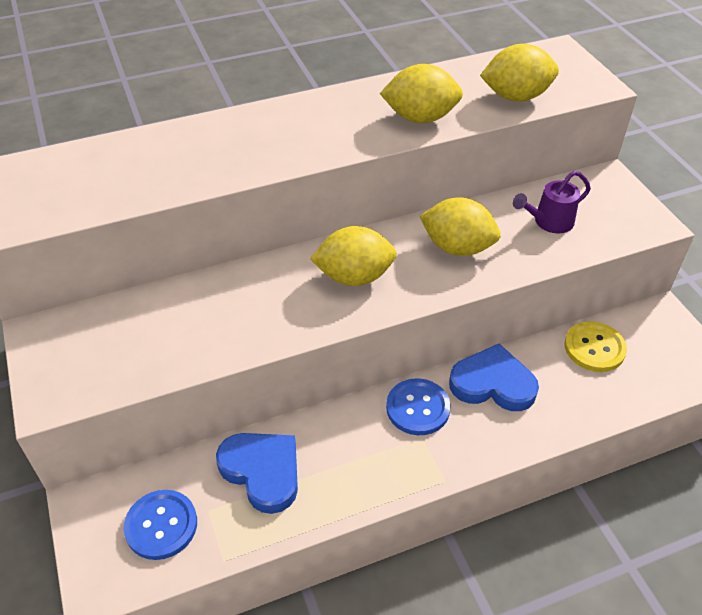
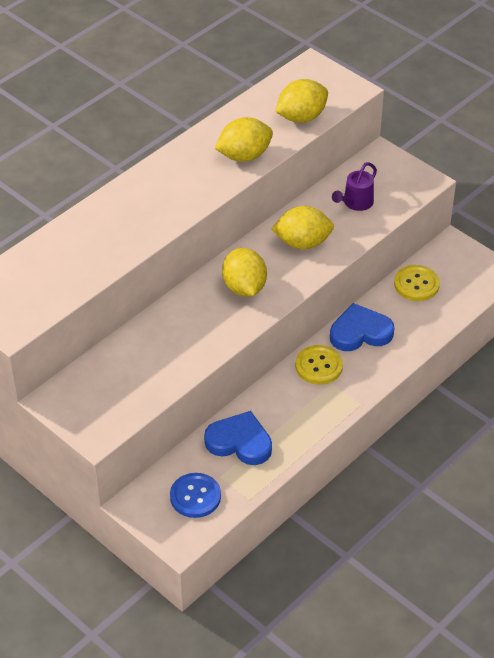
camera: 25 degrees left, 0 degrees up
(354, 277) = (244, 287): yellow lemon -> yellow lemon turned 75 degrees counterclockwise
(418, 408) = (319, 366): blue button -> yellow button

